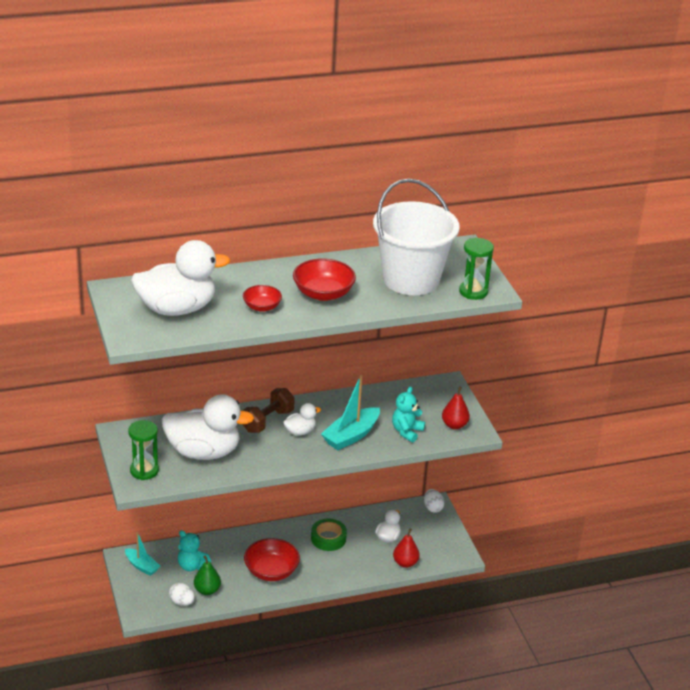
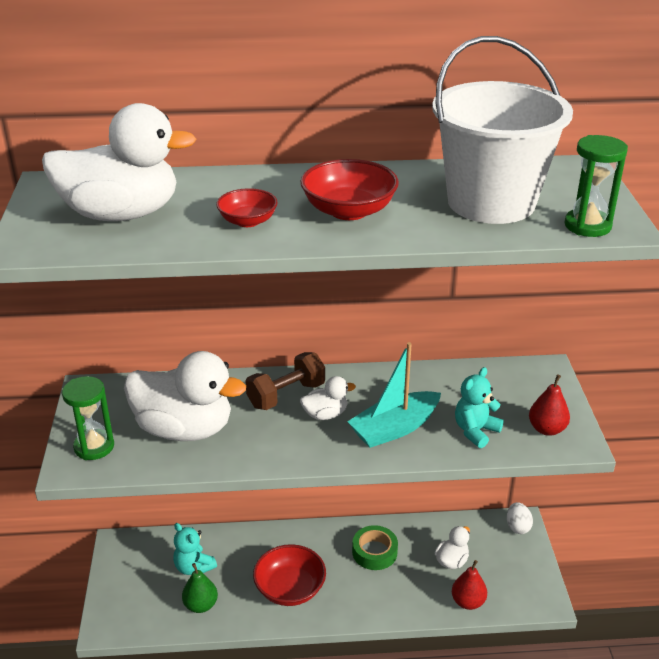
camera: 15 degrees right, 0 degrees up
(142, 566) = (133, 559): turquoise boat -> none
(182, 602) = (163, 618): white egg -> none

